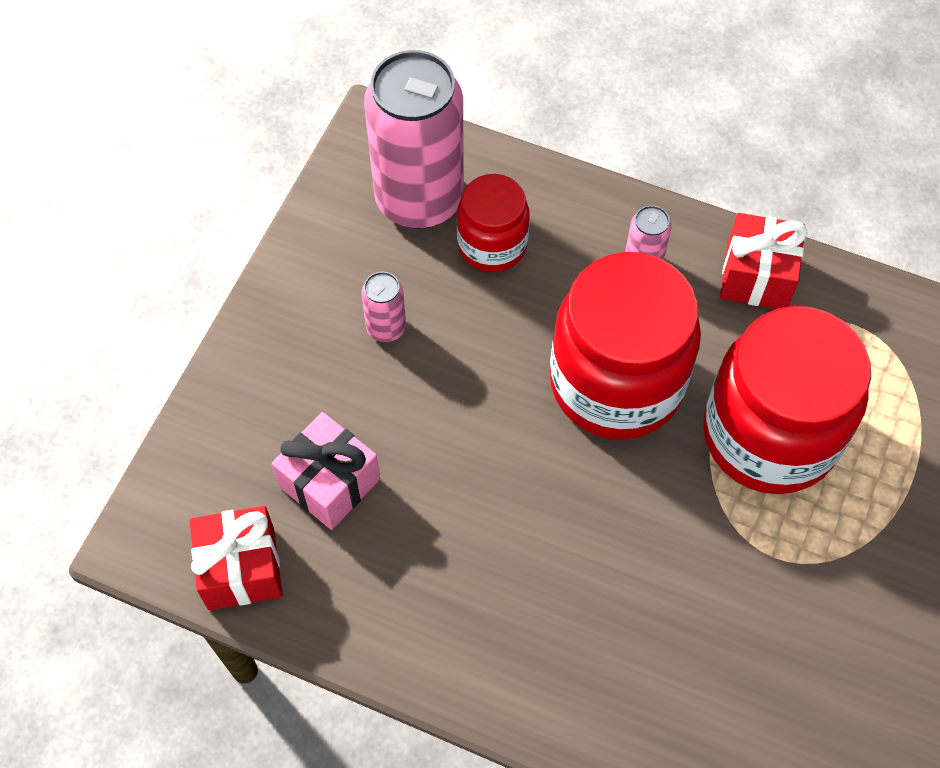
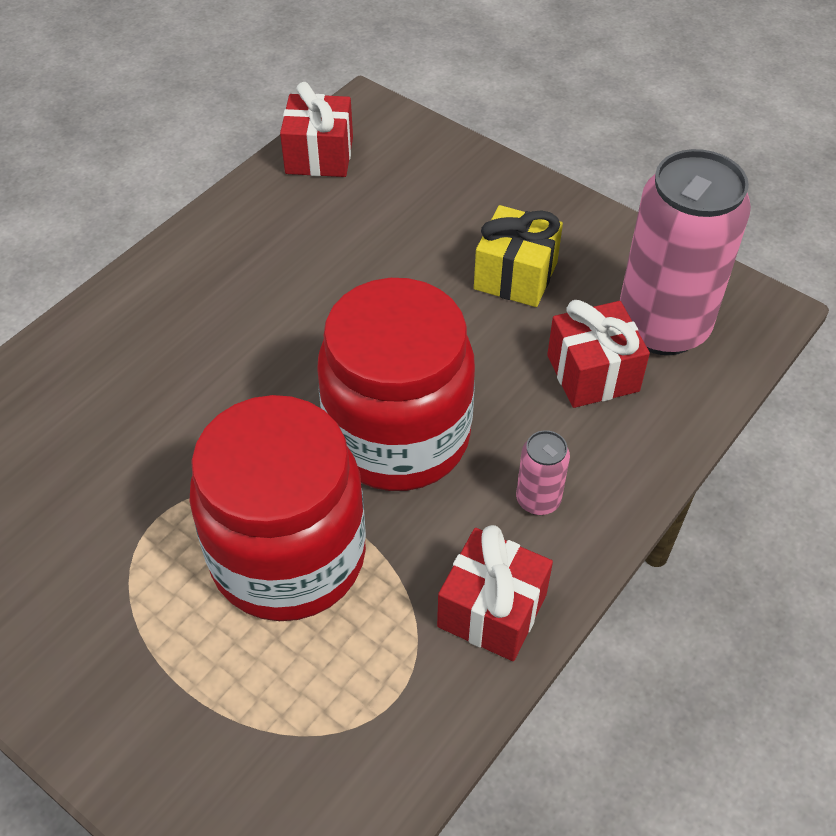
camera: 105 degrees right, 10 degrees down
(329, 483) = (372, 215): pink gift -> none
(386, 328) = (515, 276): pink can -> yellow gift
(492, 245) = (592, 373): red jar -> red gift

